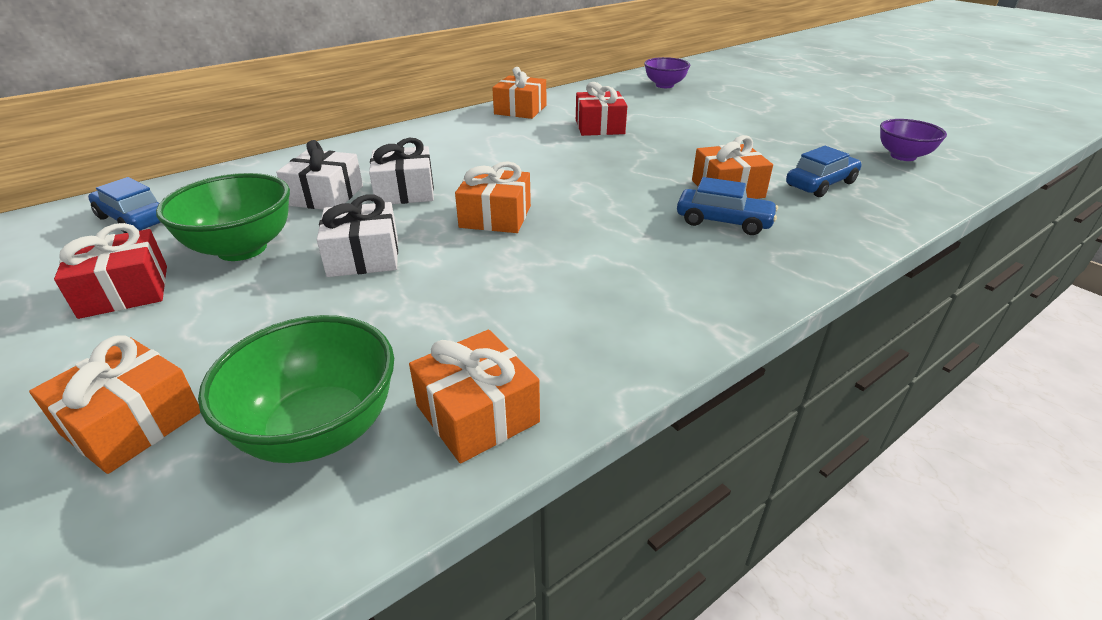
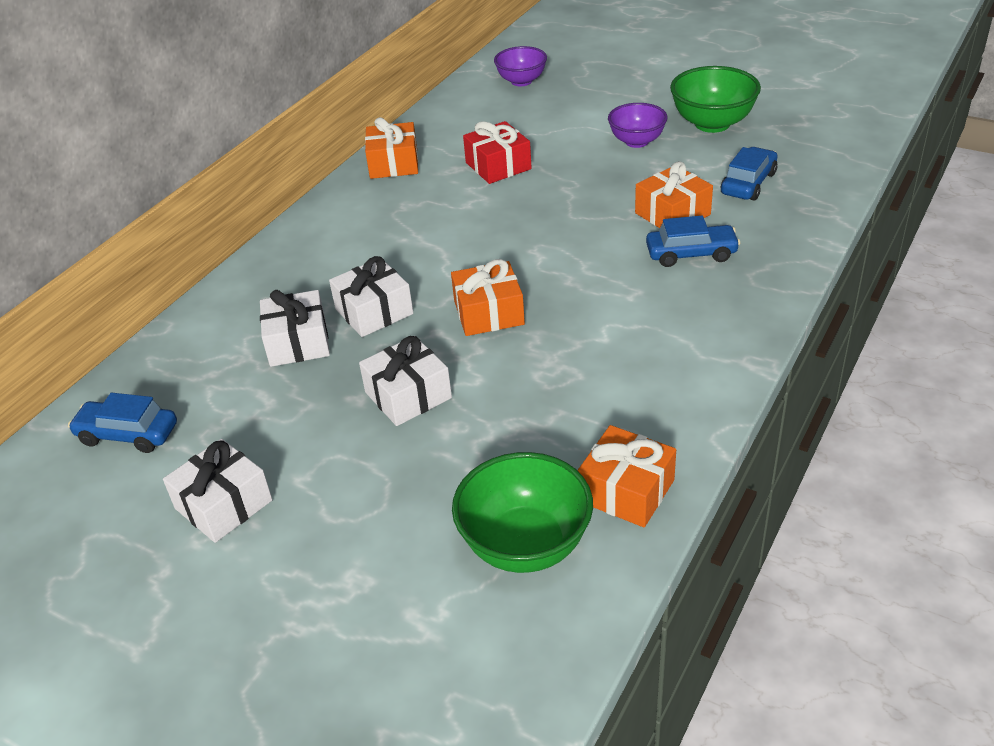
camera: 20 degrees left, 5 degrees up
(125, 291) = (223, 504): red gift -> white gift
(132, 423) = (378, 595): orange gift -> none
(242, 248) = (283, 426): green bowl -> green bowl (712, 124)
(903, 156) = (801, 126): purple bowl -> purple bowl (637, 141)

